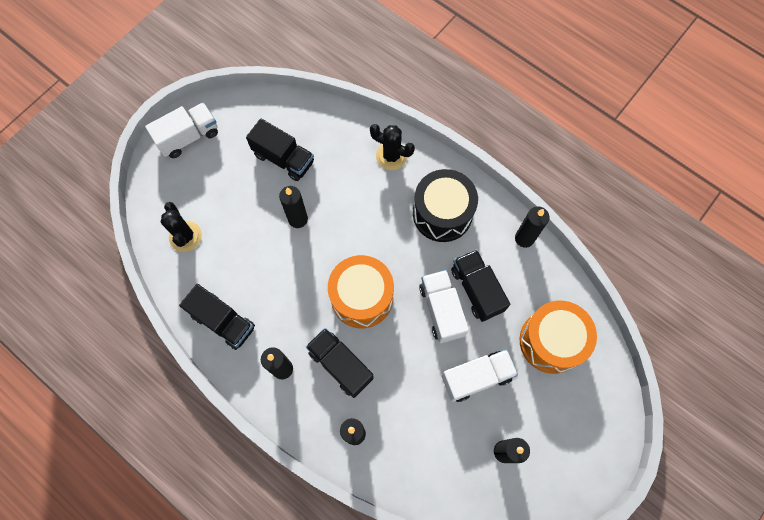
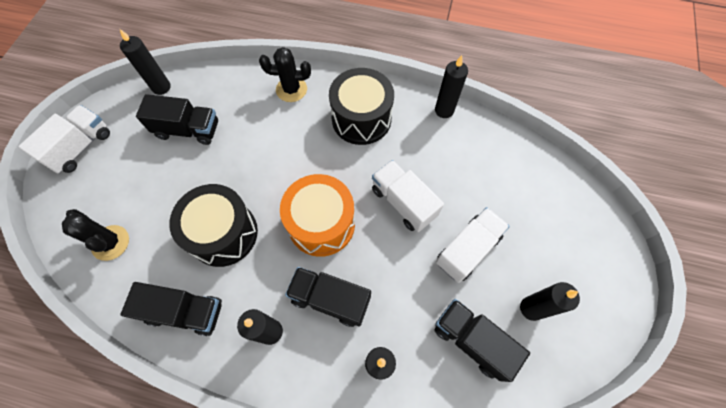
camera: 25 degrees left, 5 degrees down
(277, 269) = (223, 233): none -> black drum
(298, 219) = (225, 178): black candle -> black candle (161, 87)
(477, 289) = (426, 170): black truck -> black truck (472, 340)
(551, 341) = (515, 187): orange drum -> none

